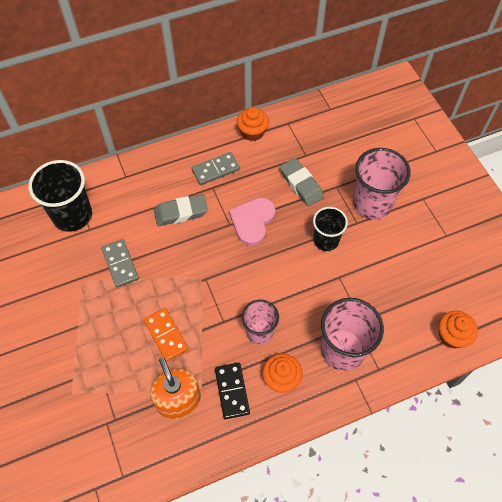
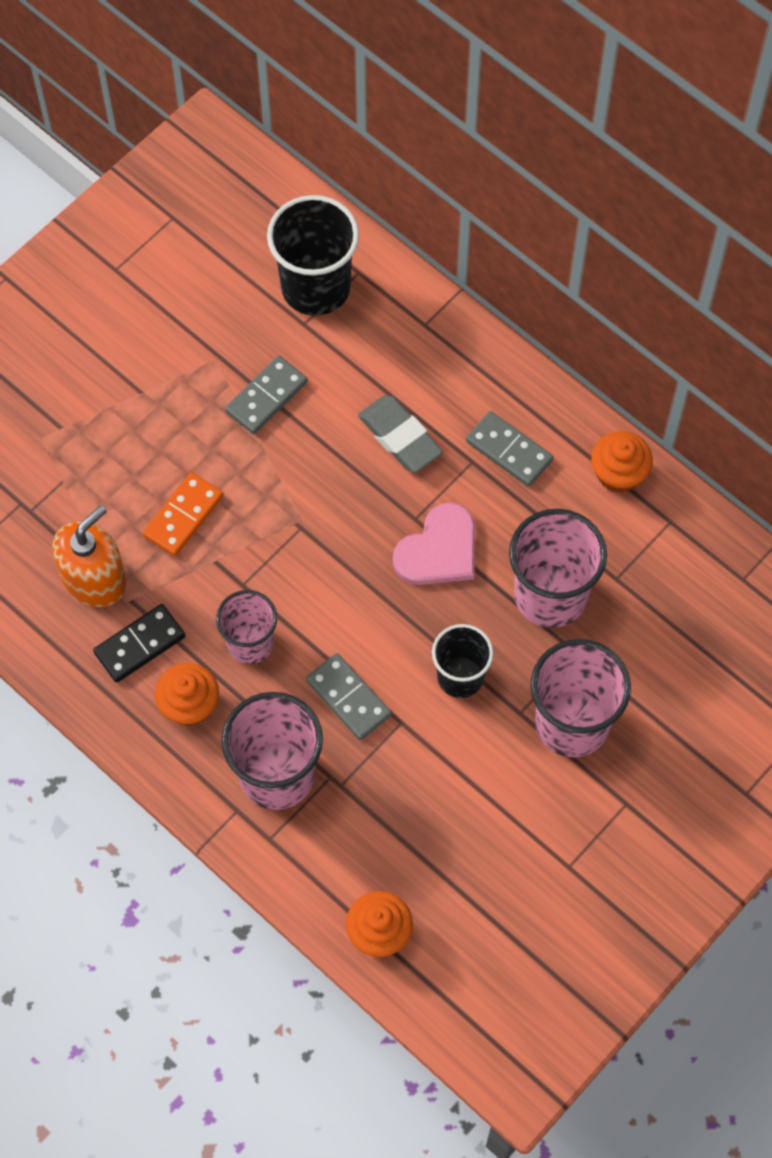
camera: 65 degrees right, 5 degrees up
(252, 221) = (439, 550): pink heart -> pink heart turned 135 degrees clockwise
(301, 184) = (550, 595): grey eraser -> pink cup
(314, 296) = (348, 698): none -> grey domino

